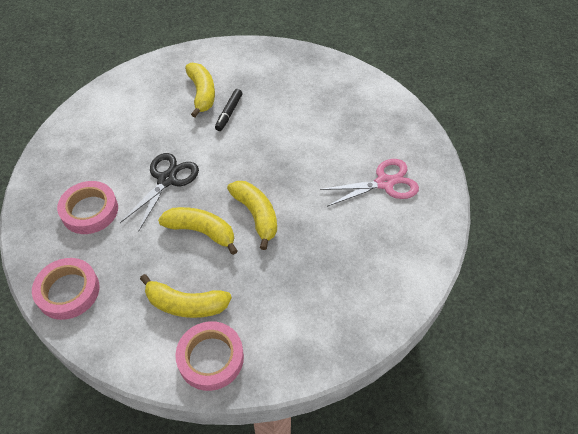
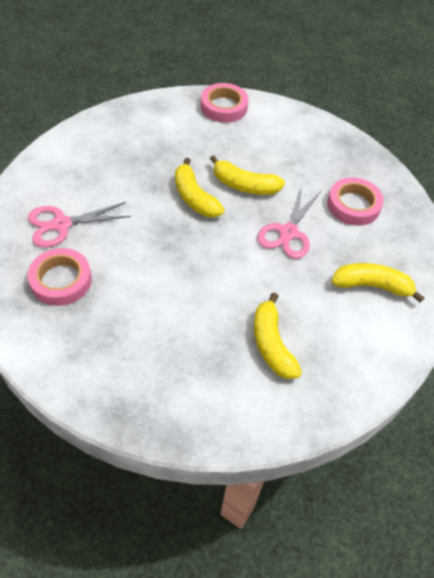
camera: 175 degrees right, 0 degrees up
(68, 291) = (343, 146): pink tape -> pink tape (61, 280)
(167, 180) = (288, 232): black scissors -> pink scissors
(185, 304) = (248, 136): yellow banana -> yellow banana (372, 286)
(229, 113) = (233, 313): black marker -> none

